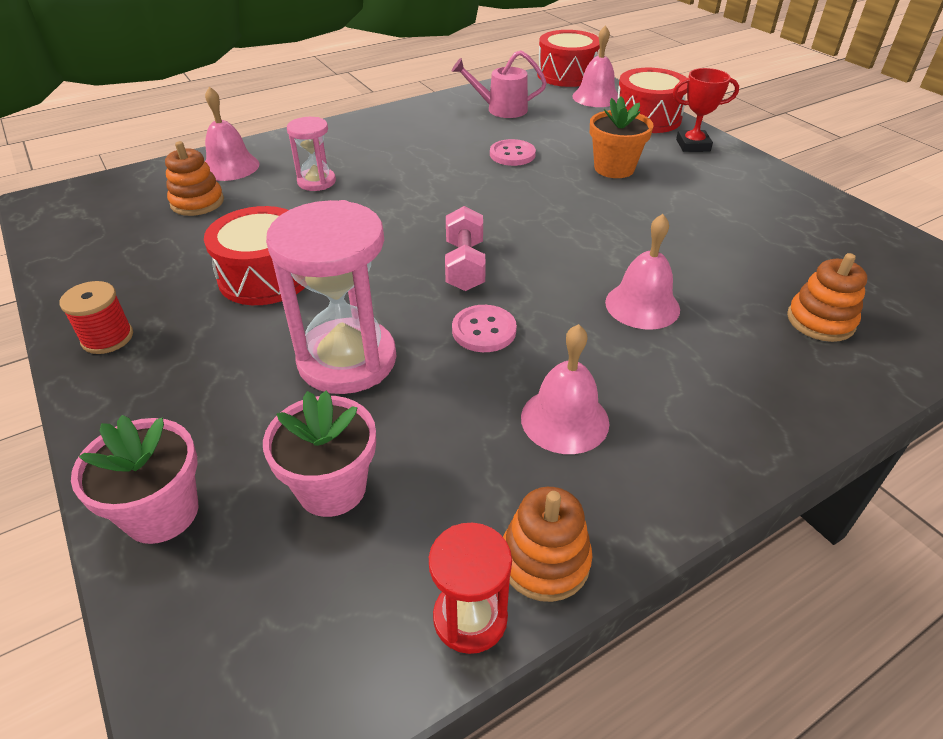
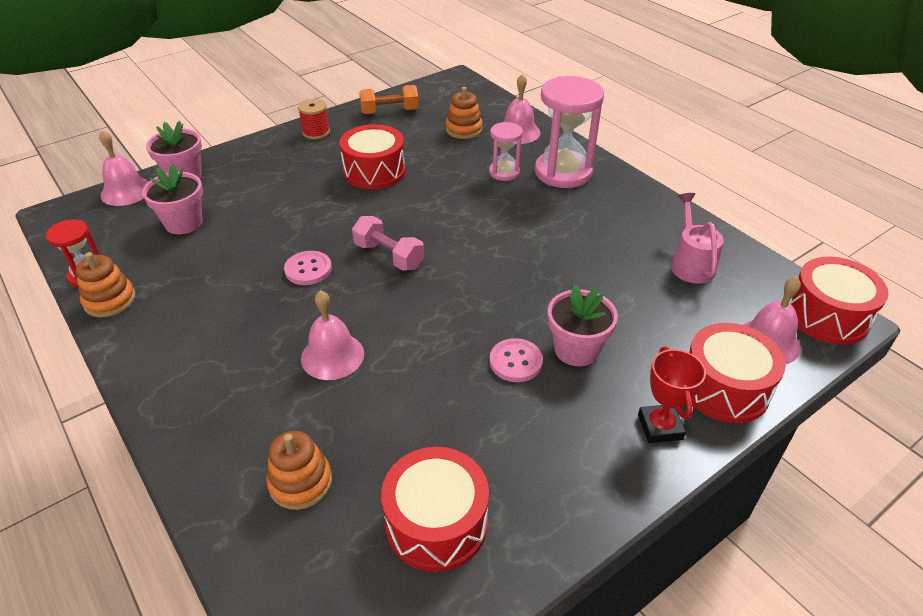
camera: 85 degrees right, 0 degrees up
(96, 262) = (390, 111): none -> orange dumbbell
(347, 360) = (285, 215): pink hourglass -> pink hourglass (563, 172)
(465, 265) = (389, 256): pink dumbbell -> pink dumbbell turned 45 degrees clockwise
(512, 154) = (585, 275): pink button -> pink button (515, 362)
(564, 420) = (212, 309): pink bell -> pink bell (126, 191)
(614, 168) = (576, 350): orange flower pot -> pink flower pot
(826, 245) = (436, 523): none -> red drum

